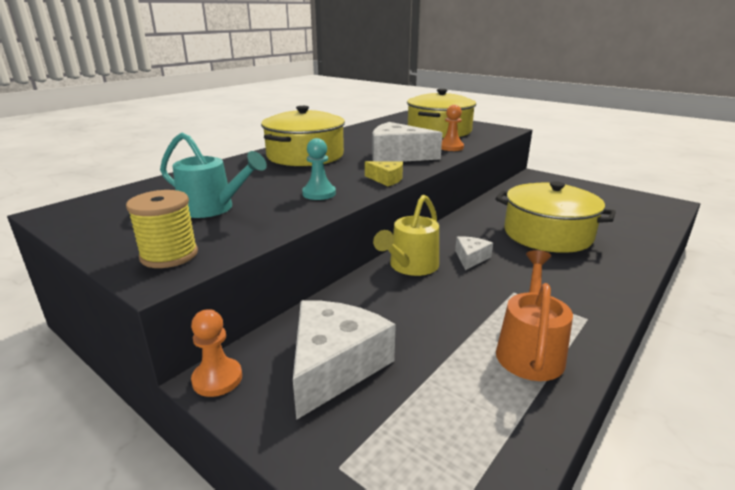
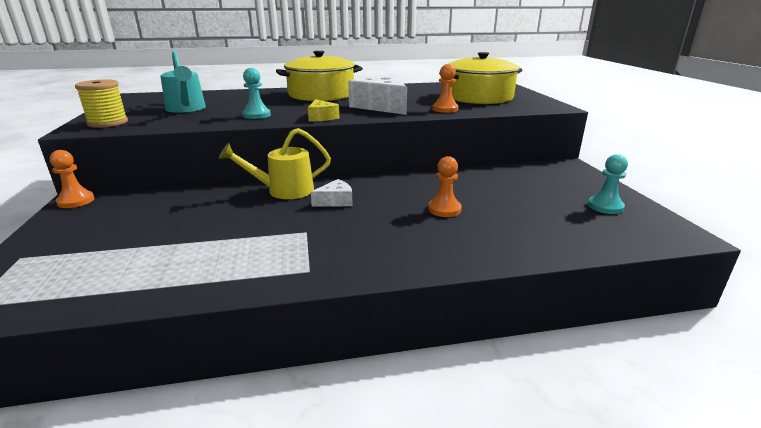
camera: 40 degrees right, 0 degrees up
(334, 365) = (121, 219): white cheese -> none
(529, 349) = (221, 265): orange watering can -> none
(547, 234) = (444, 209): yellow pot -> orange pawn
(610, 198) = (605, 206): none -> turquoise pawn

